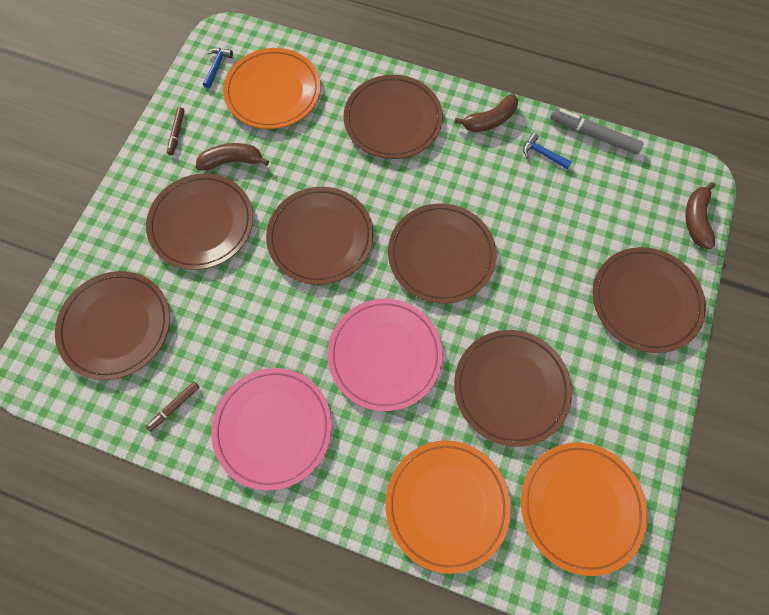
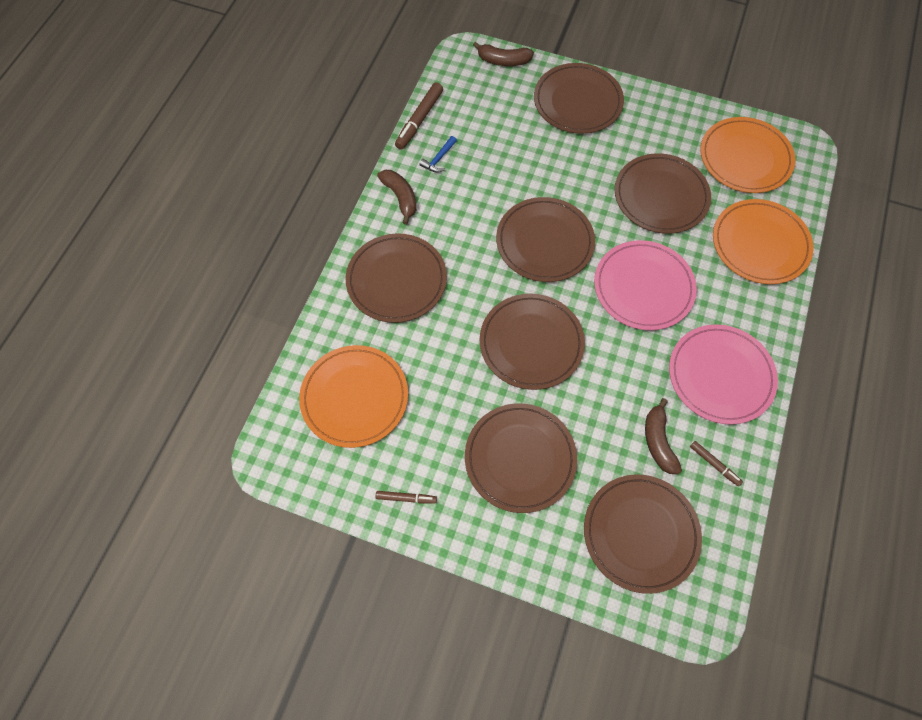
camera: 90 degrees left, 5 degrees down
(217, 66) = (314, 462): blue hammer -> none
(232, 161) = (444, 434): brown banana -> brown banana (658, 441)
(593, 135) = (419, 120): grey marker -> brown marker

